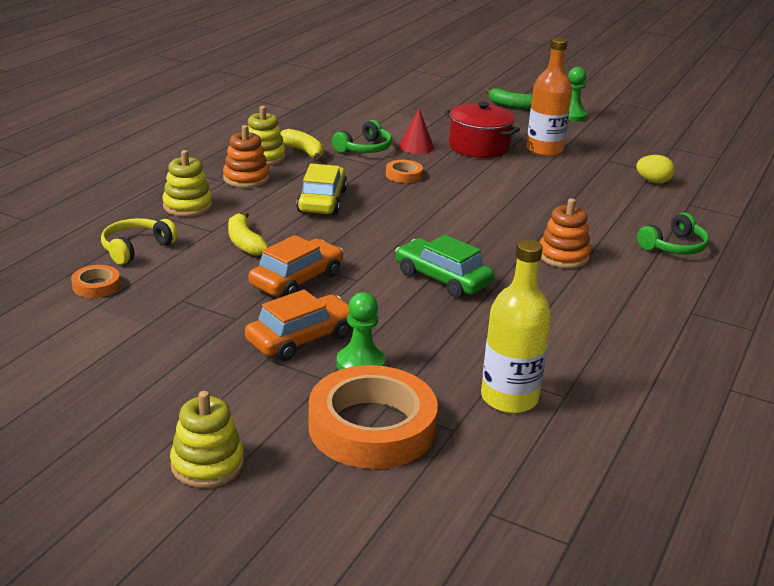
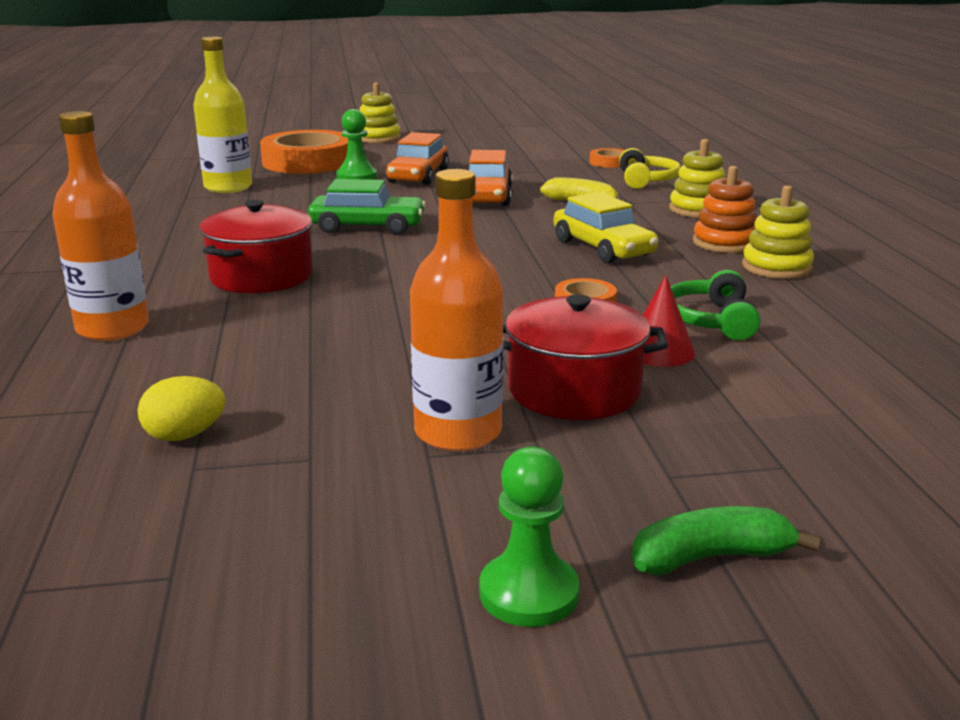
camera: 145 degrees right, 5 degrees down
(303, 151) = (760, 289): yellow banana -> none
(563, 256) = (261, 276): orange stacking toy -> red pot
(674, 246) = (113, 328): green headphones -> orange bottle

